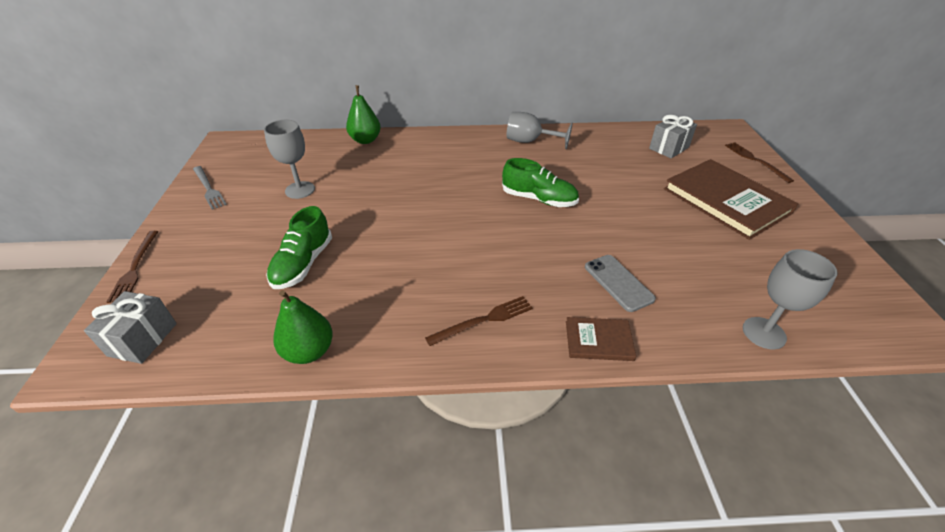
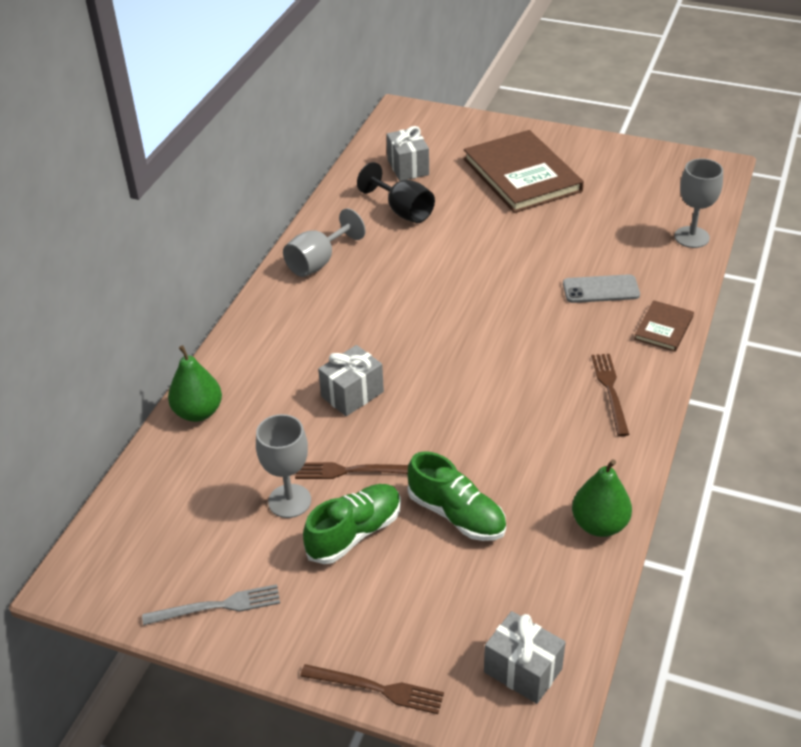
camera: 65 degrees left, 0 degrees up
(408, 187) = (352, 394): none -> grey gift
(539, 199) = (444, 295): green shoe -> green shoe (354, 533)
(616, 158) = (403, 211): none -> black goblet
(726, 201) = (522, 175): brown book -> brown book turned 75 degrees clockwise
(755, 161) = (469, 126): brown fork -> brown fork (351, 471)

